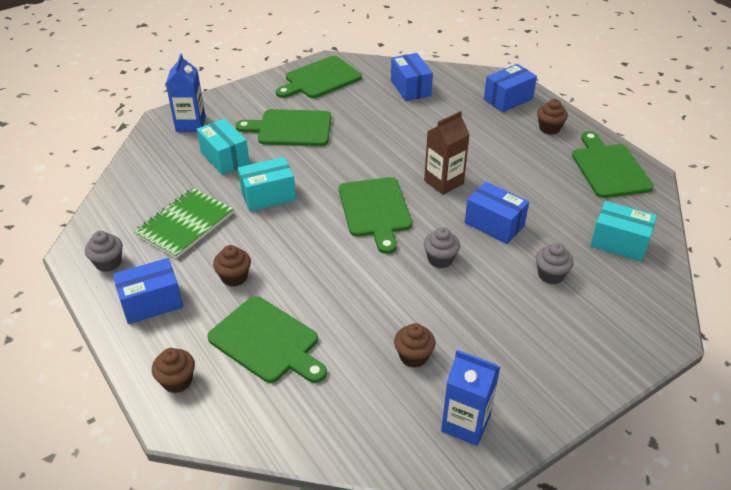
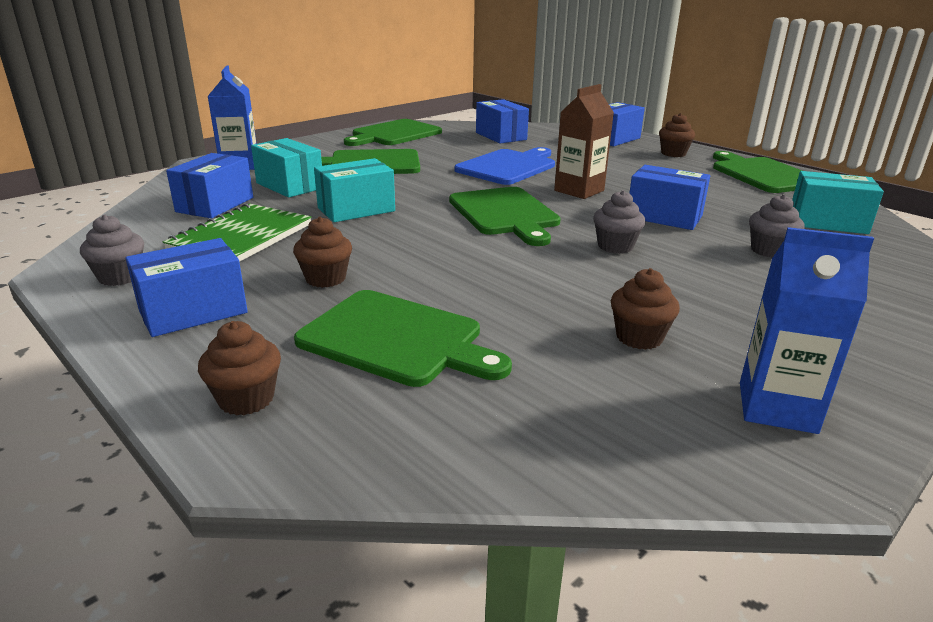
camera: 10 degrees left, 15 degrees down
(170, 181) = (215, 205): none -> blue box
(400, 141) = (508, 167): none -> blue cutting board

